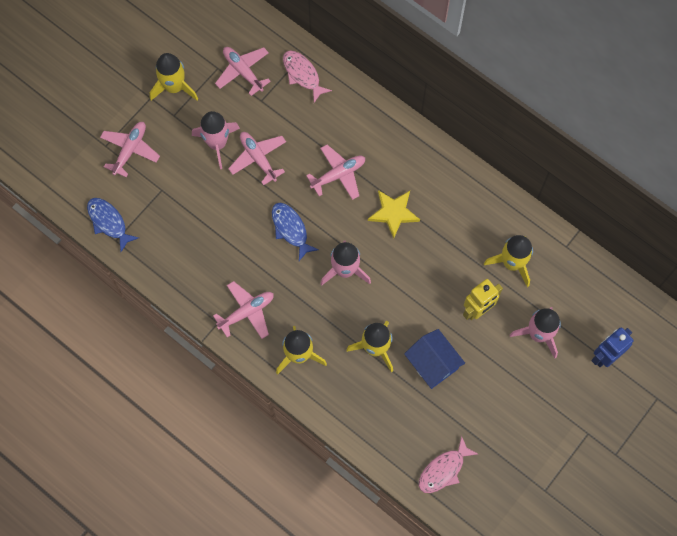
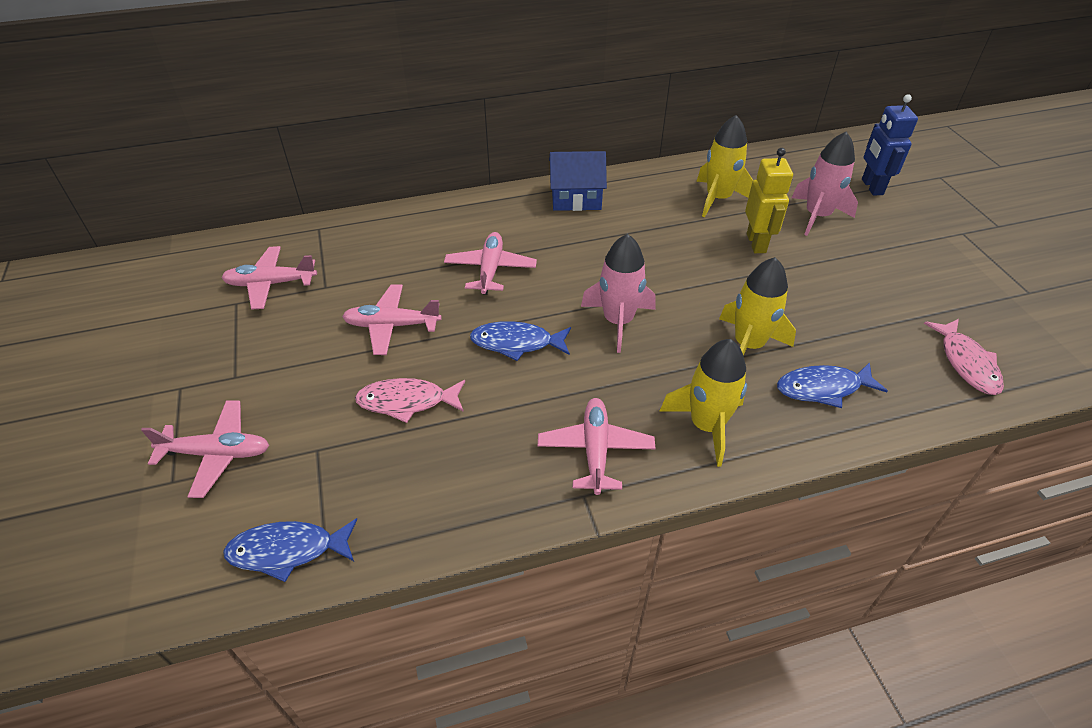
camera: 55 degrees left, 25 degrees down
(130, 150) = (217, 453): pink plane -> pink plane turned 120 degrees clockwise
(174, 87) = (201, 356): yellow rocket -> none
(217, 143) = (326, 353): pink rocket -> none
(302, 75) = (340, 240): pink fish -> pink fish (407, 402)
(367, 401) = (823, 388): none -> blue fish
(393, 213) = (582, 250): yellow star -> none
(433, 363) = (803, 306): blue house -> blue house (576, 198)

